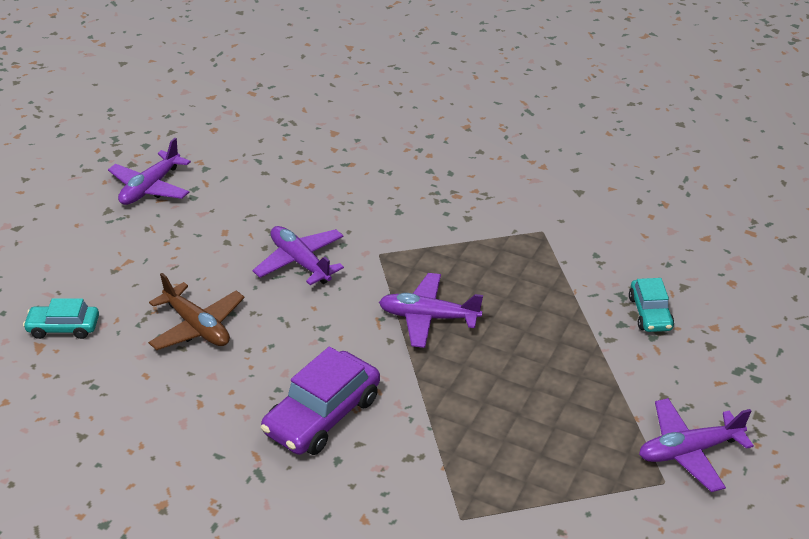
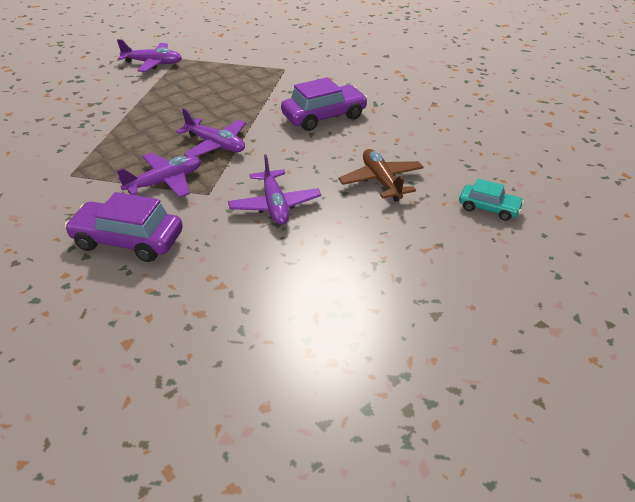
camera: 155 degrees left, 0 degrees up
(150, 188) = (380, 331): purple plane -> purple plane (165, 182)
(408, 191) = (128, 241): none -> purple car
(650, 313) = (81, 112): turquoise car -> none

